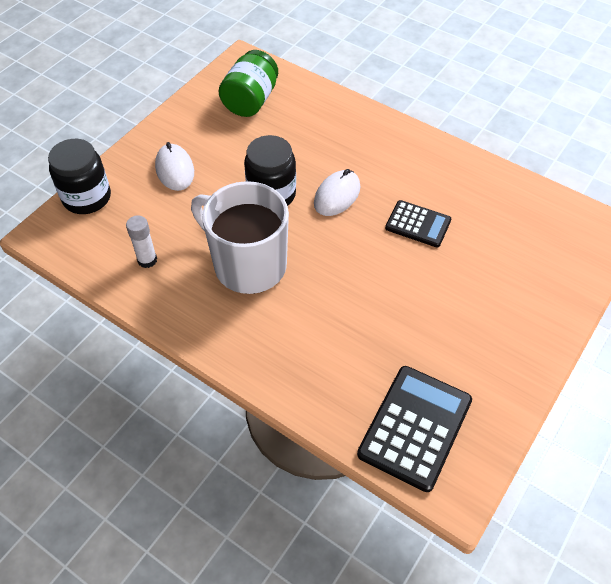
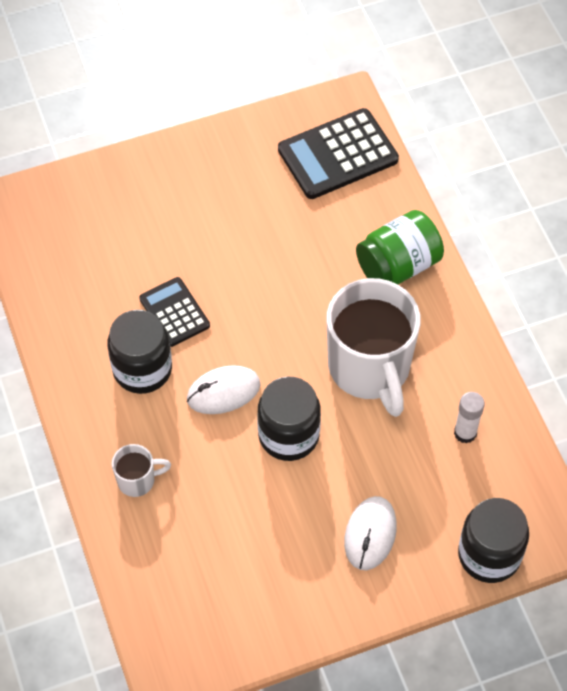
camera: 145 degrees left, 5 degrees up
(250, 101) = (213, 588): green jar -> green jar (398, 265)
(343, 125) = (137, 480): none -> white mug
(402, 180) = (142, 369): none -> black jar

